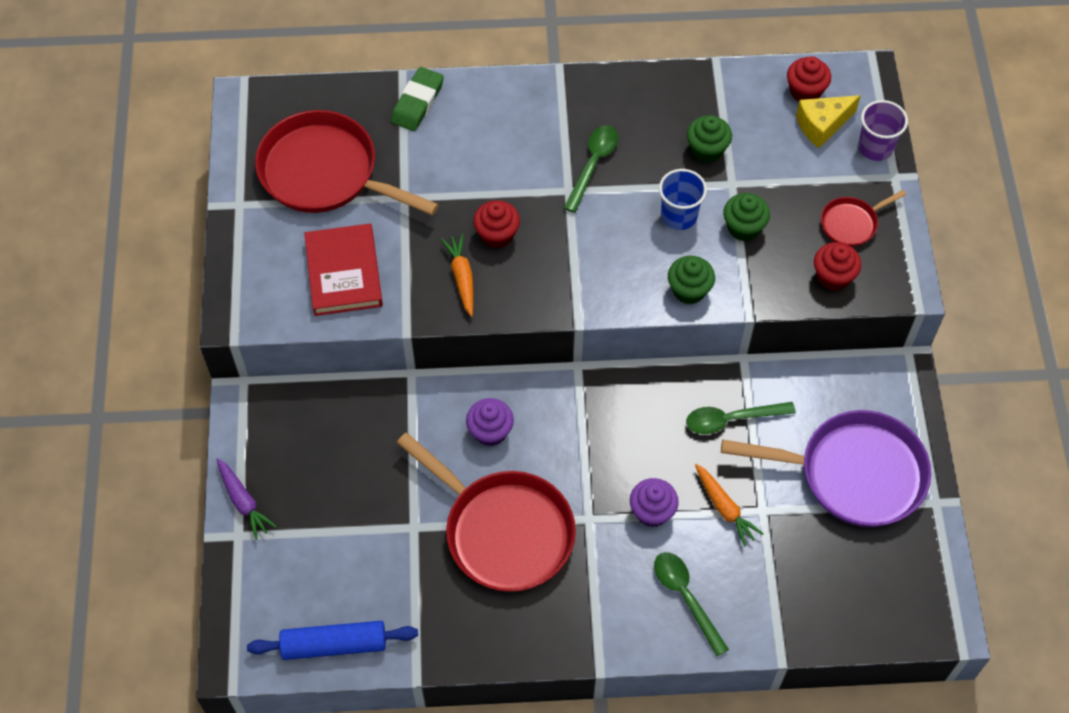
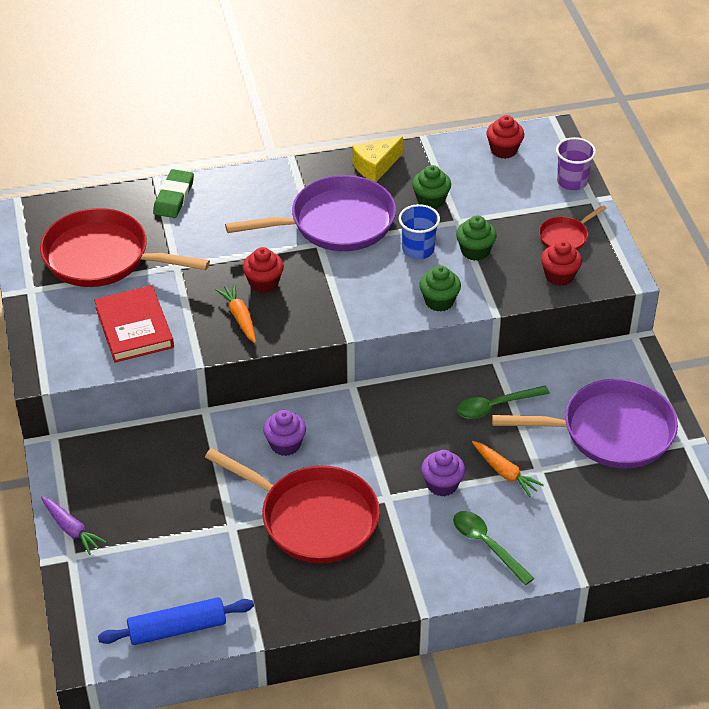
camera: 10 degrees left, 15 degrees down
(593, 165) = (336, 223): green spoon -> purple pan
(822, 125) = (523, 172): yellow cheese -> yellow cheese (375, 167)

